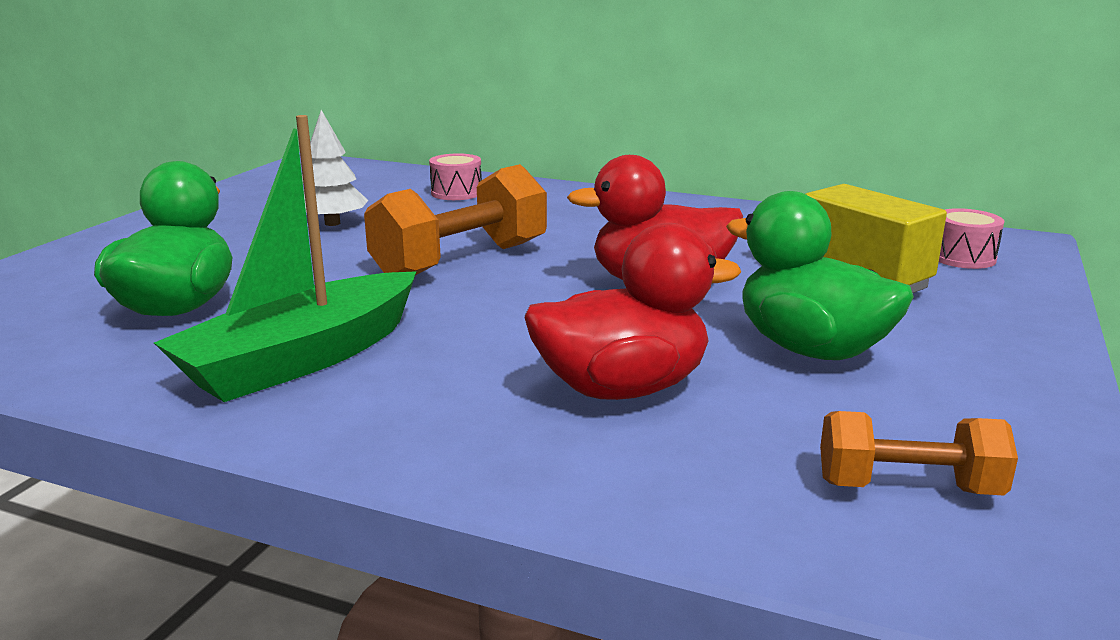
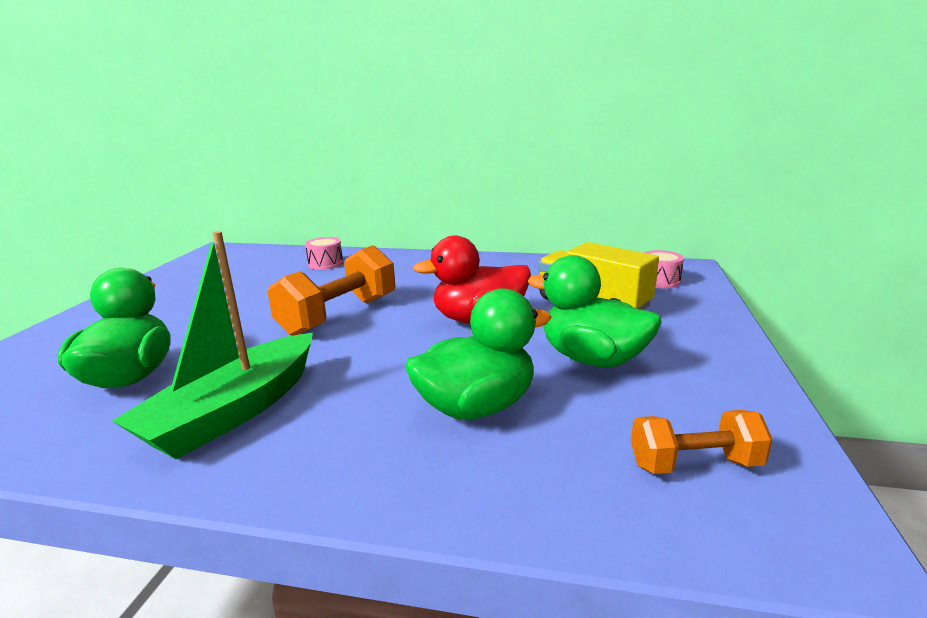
camera: 10 degrees left, 0 degrees up
(332, 223) = (241, 294): white tree -> none
(622, 388) = (476, 407): red duck -> green duck

